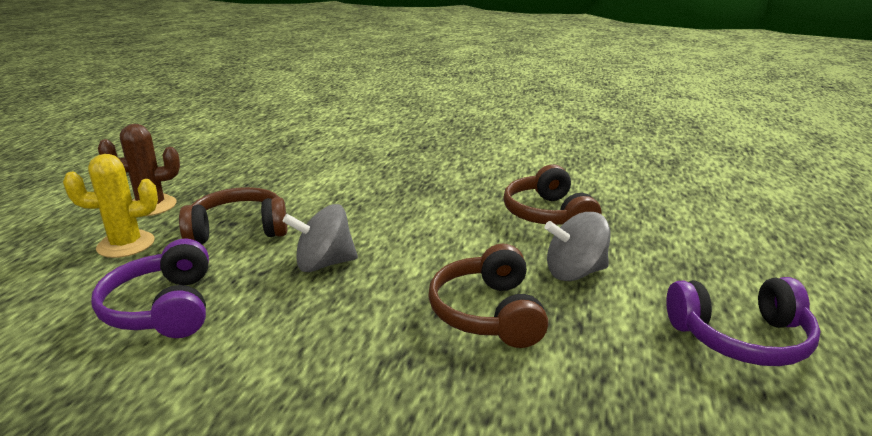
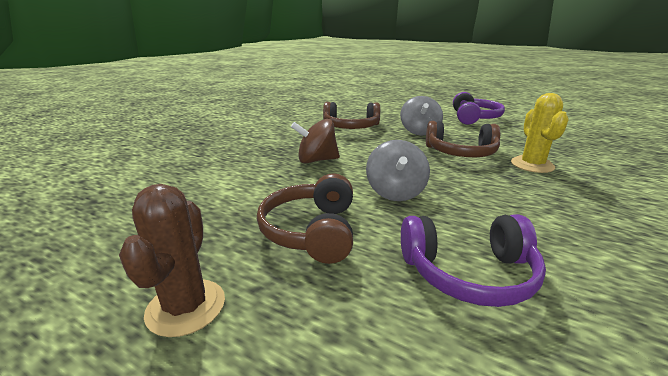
camera: 75 degrees left, 0 degrees up
(126, 245) = (308, 321): yellow cactus -> yellow cactus (532, 165)
(401, 209) = (316, 160): none -> brown spinning top

